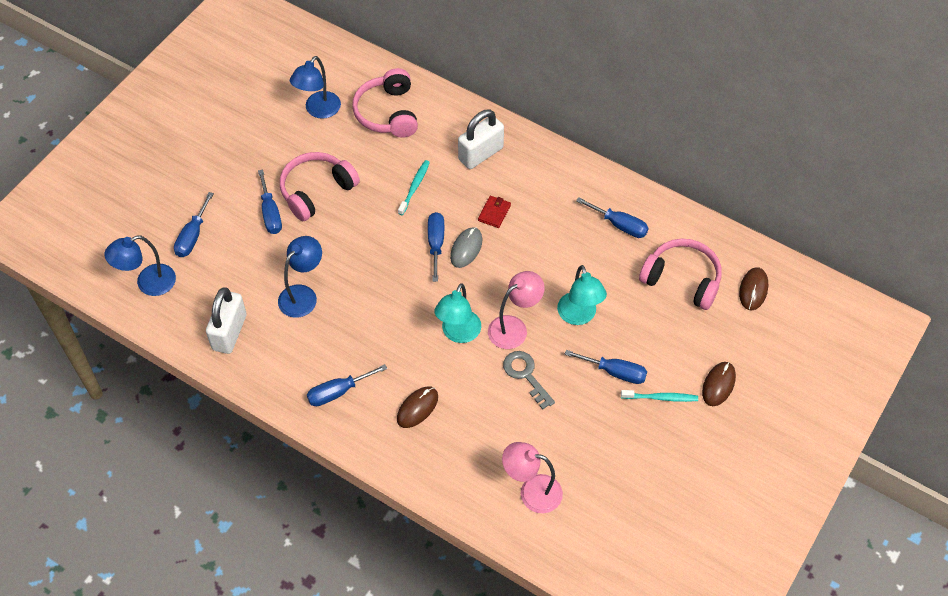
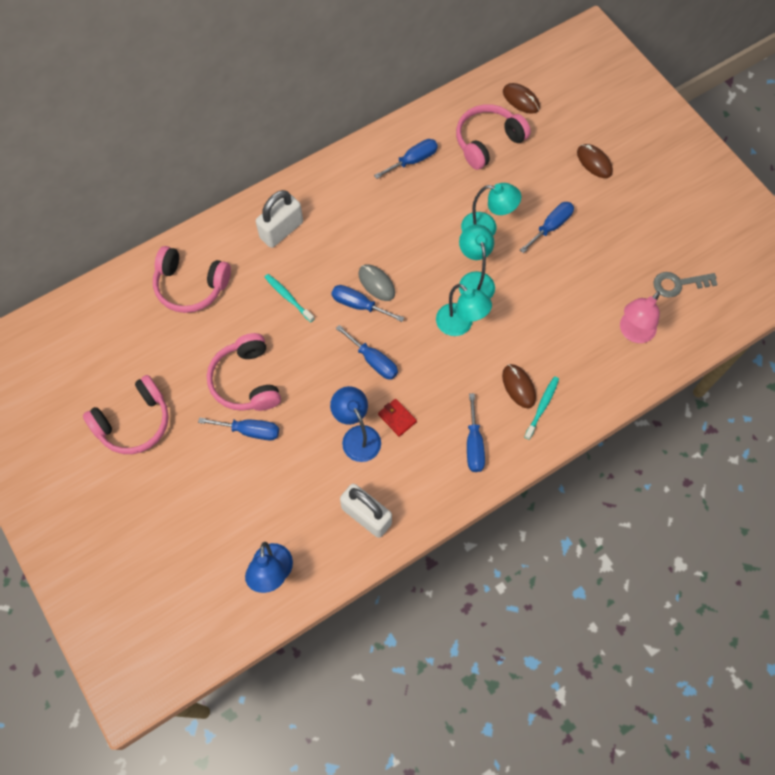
camera: 65 degrees left, 10 degrees up
(192, 236) = (238, 512): blue screwdriver -> blue screwdriver (373, 360)
(241, 130) = (134, 422): none -> pink headphones
(318, 110) = (152, 343): blue lamp -> none
(480, 154) = (281, 230): white padlock -> white padlock turned 60 degrees clockwise
(494, 213) = (351, 246): red wallet -> red wallet (397, 418)
(514, 327) = (474, 280): pink lamp -> turquoise lamp
(525, 375) = (524, 291): grey key -> grey key (678, 284)
(660, 398) = (588, 206): turquoise toothbrush -> turquoise toothbrush (542, 407)

